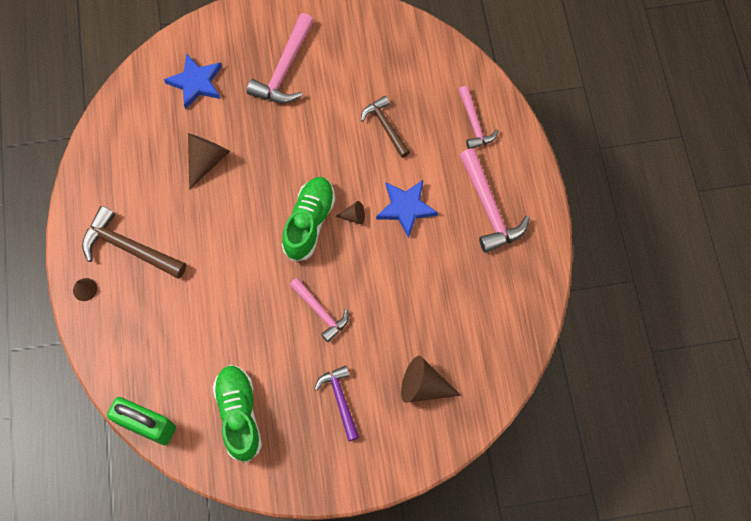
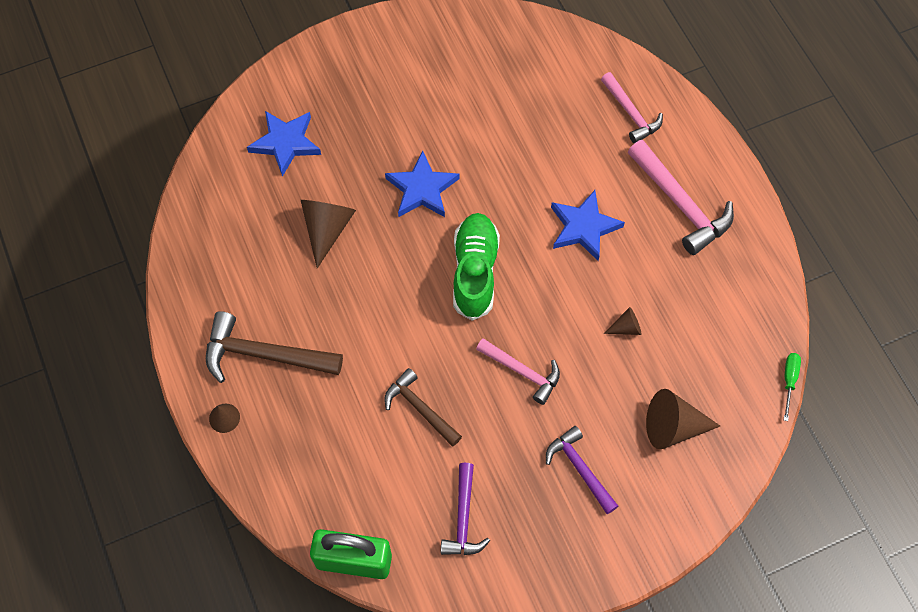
camera: 15 degrees left, 5 degrees down
(239, 414) = (463, 518): green shoe -> purple hammer
(285, 69) = (388, 103): pink hammer -> none
(289, 145) = (422, 189): none -> blue star
(354, 216) = (525, 252): brown cone -> brown cone (626, 328)
(385, 126) = (528, 140): brown hammer -> brown hammer (420, 408)
(527, 373) = (789, 381): none -> green screwdriver

